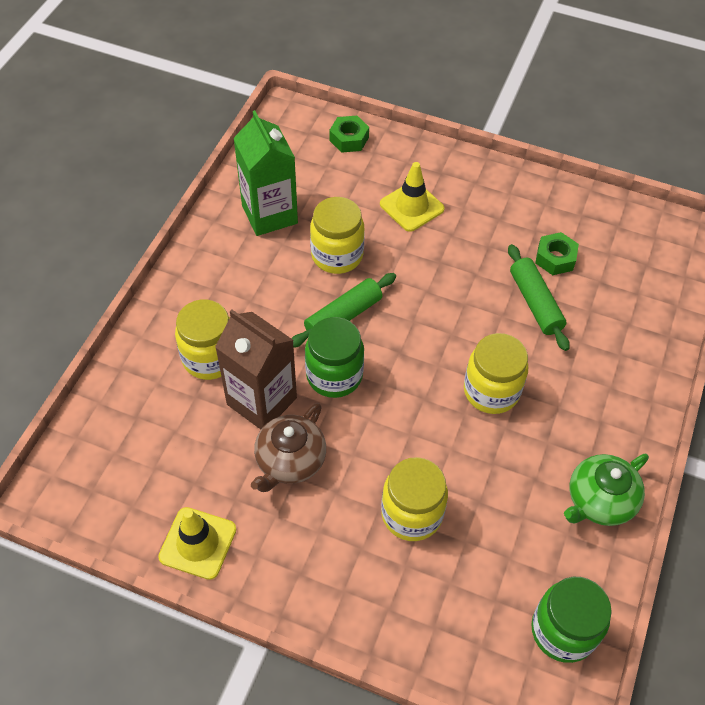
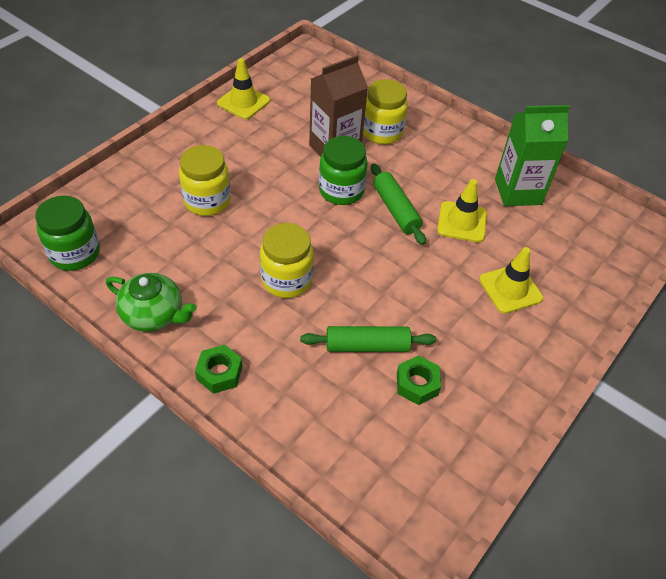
camera: 105 degrees right, 5 degrees down
(290, 461) = (280, 152): brown teapot -> none
(337, 255) = (462, 222): yellow jar -> yellow traffic cone
(349, 139) = (609, 267): green nut -> green nut (219, 373)
(599, 501) = (154, 315): green teapot -> green teapot turned 135 degrees clockwise

